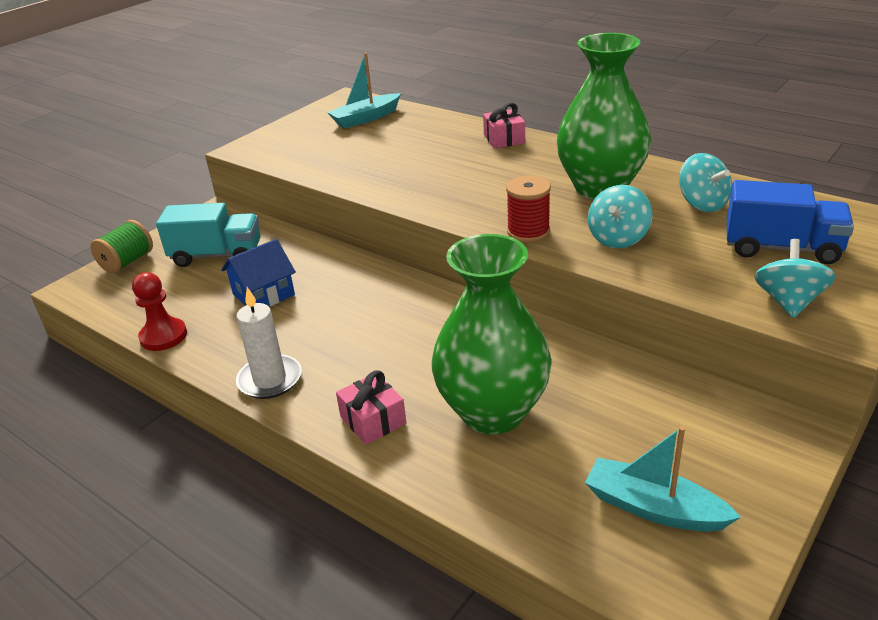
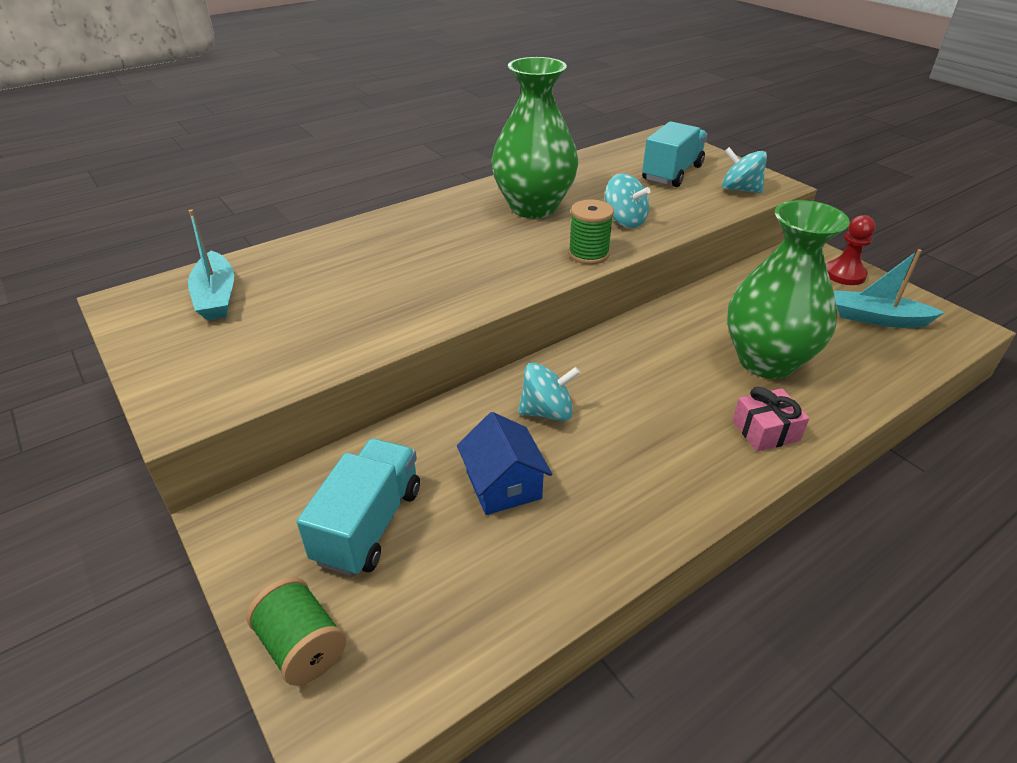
camera: 75 degrees left, 5 degrees up
(163, 336) = (552, 599): red pawn -> red pawn (844, 274)
(270, 380) = (683, 497): white candle -> none
(504, 139) = (386, 226): pink gift -> none
(528, 232) = (588, 254): red spool -> green spool
(653, 508) = (877, 318): turquoise boat -> turquoise boat turned 60 degrees clockwise
(702, 204) = (592, 179): turquoise spinning top -> turquoise spinning top (547, 412)
(781, 248) = (672, 173): blue truck -> turquoise truck

